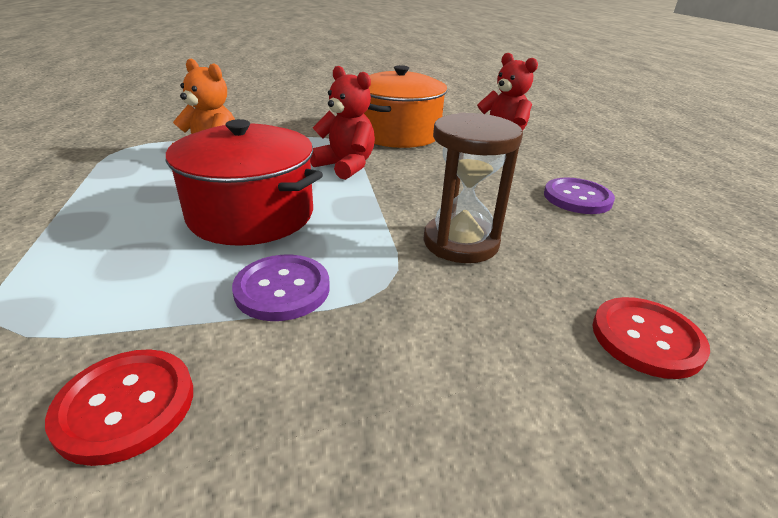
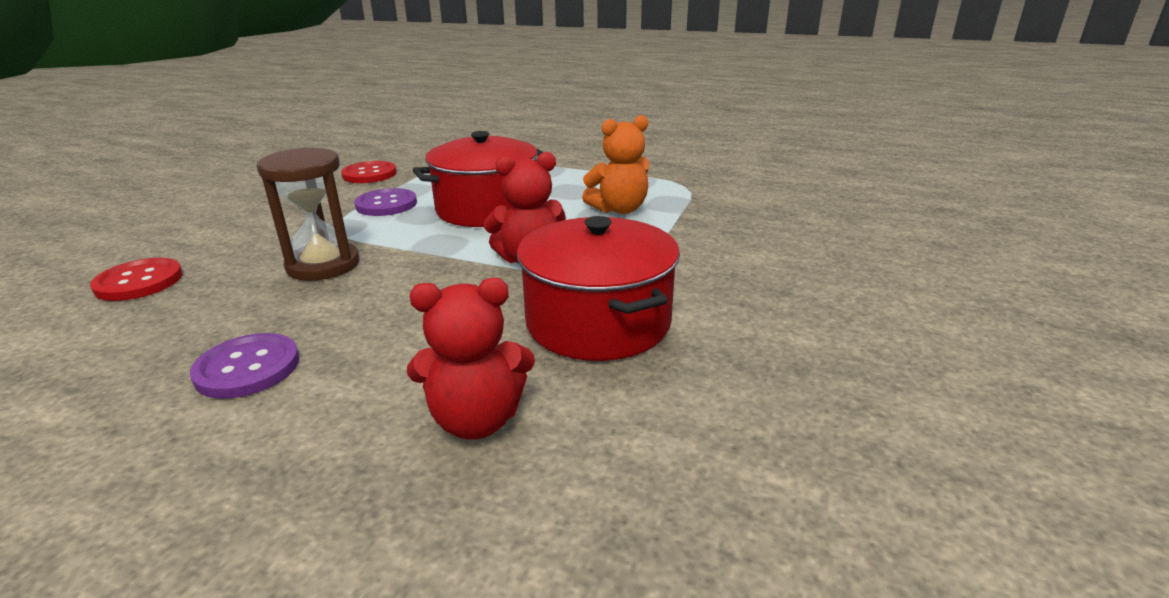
camera: 125 degrees right, 5 degrees down
(398, 134) = (598, 322): orange pot -> red pot

